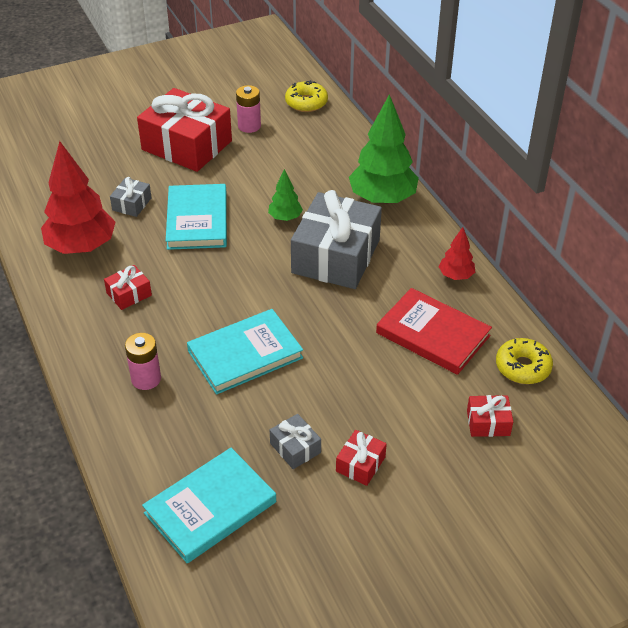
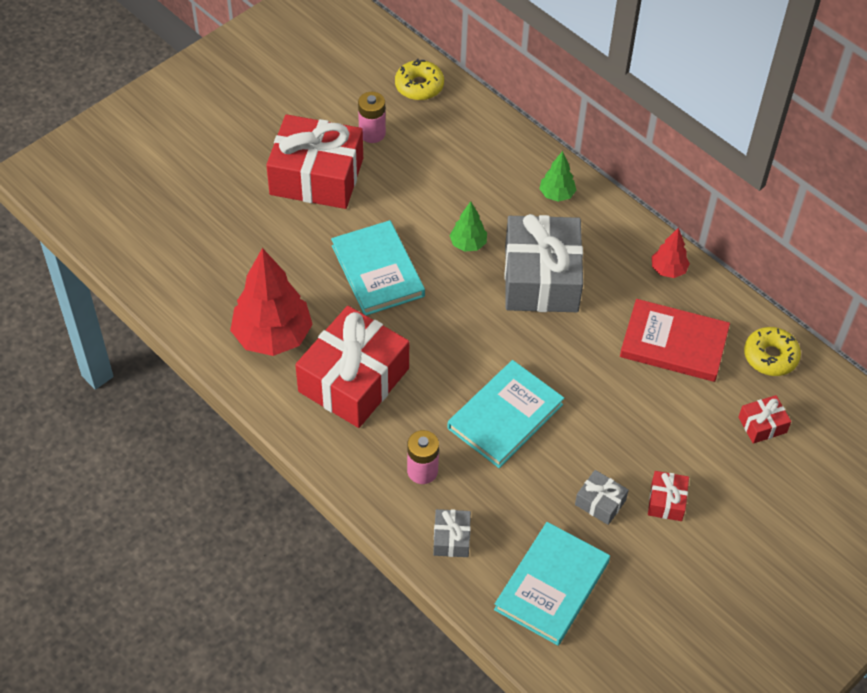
camera: 20 degrees left, 10 degrees up
(129, 294) = (353, 380): red gift -> red gift, size x2.31
(132, 204) = (297, 269): grey gift -> grey gift (451, 538)
(382, 199) = (556, 194): green tree -> green tree, size x0.49

